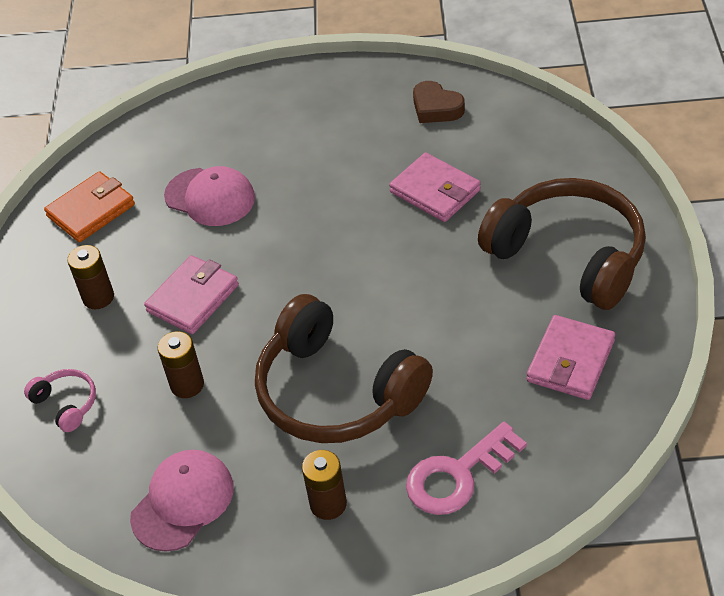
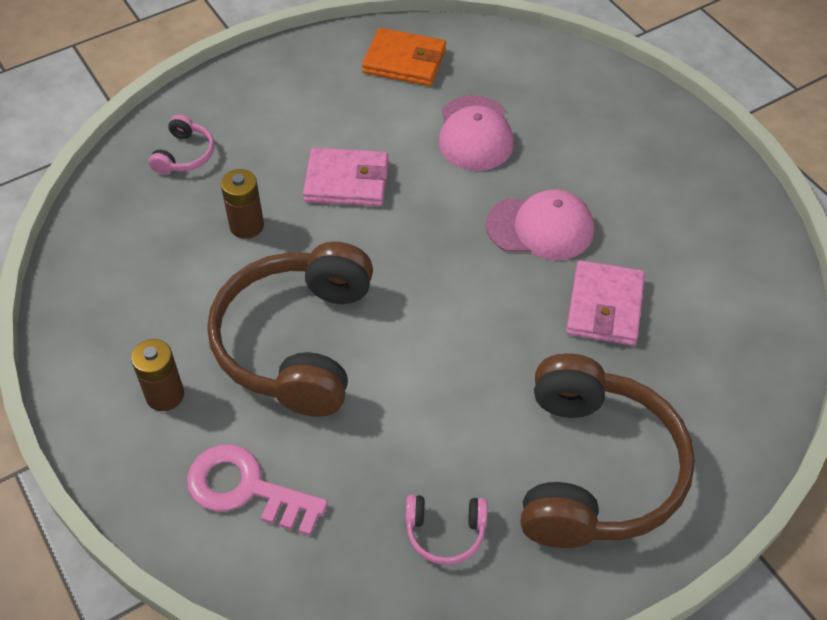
camera: 55 degrees right, 5 degrees up
(98, 297) = (309, 117): brown battery -> none
(183, 502) = (120, 285): pink cap -> pink cap (540, 228)
(436, 108) = (726, 254): brown heart -> none
(570, 361) = (445, 533): pink wallet -> pink headphones

